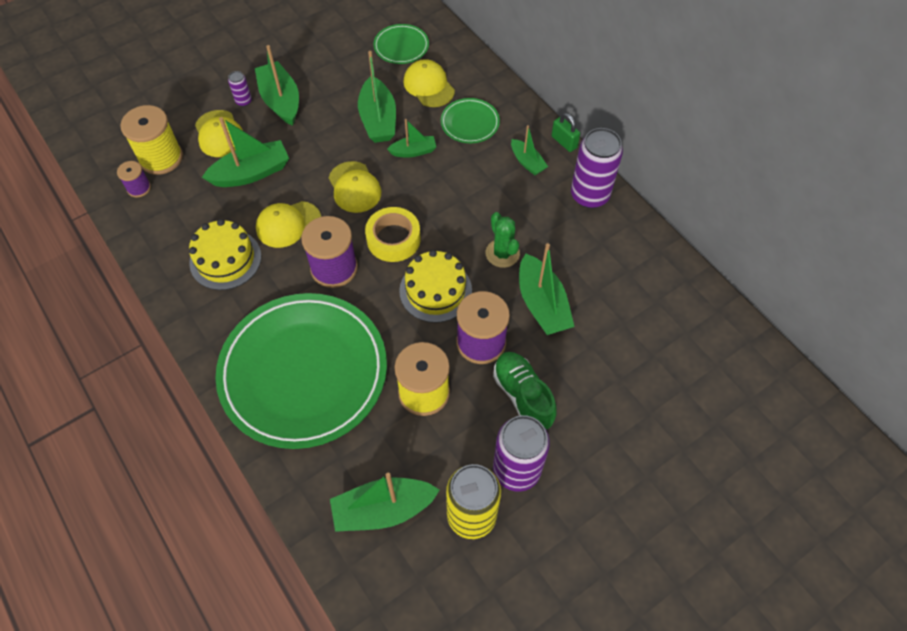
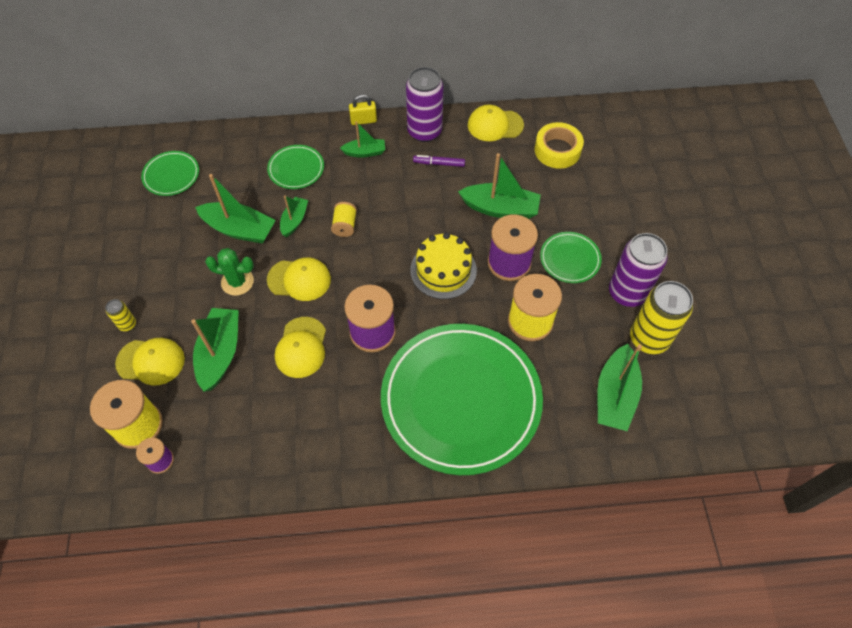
camera: 60 degrees left, 0 degrees up
(225, 259) = (303, 415): yellow cake -> none
(244, 101) = (127, 324): purple can -> yellow can
(281, 101) = (153, 293): green boat -> none
(393, 239) = (373, 276): yellow tape -> yellow tape (557, 150)
(429, 86) = (233, 177): yellow cap -> yellow cap (495, 125)
(433, 190) = (345, 226): none -> yellow spool
(502, 253) = (439, 210): green cactus -> green cactus (237, 282)
(523, 396) = (570, 259): green shoe -> green plate
(559, 226) = (439, 163): none -> purple marker
(564, 142) = (363, 120): green padlock -> yellow padlock

